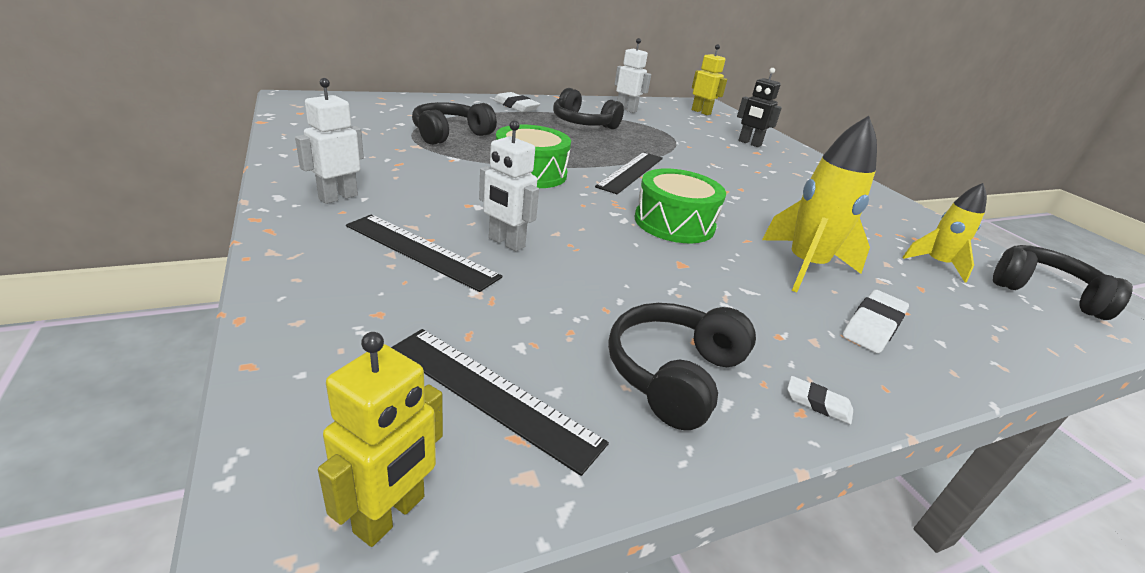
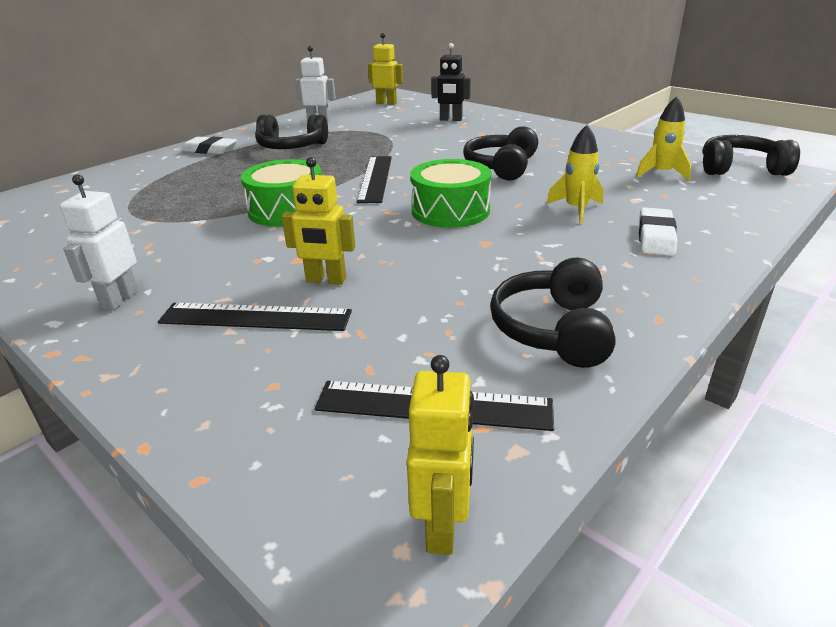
camera: 20 degrees left, 0 degrees up
(450, 134) = (171, 199): black headphones -> black headphones (501, 167)
(506, 242) = (326, 280): white robot -> yellow robot
(805, 266) = (576, 209): yellow rocket -> yellow rocket, size x0.62
(818, 403) = (664, 307): white eraser -> none

